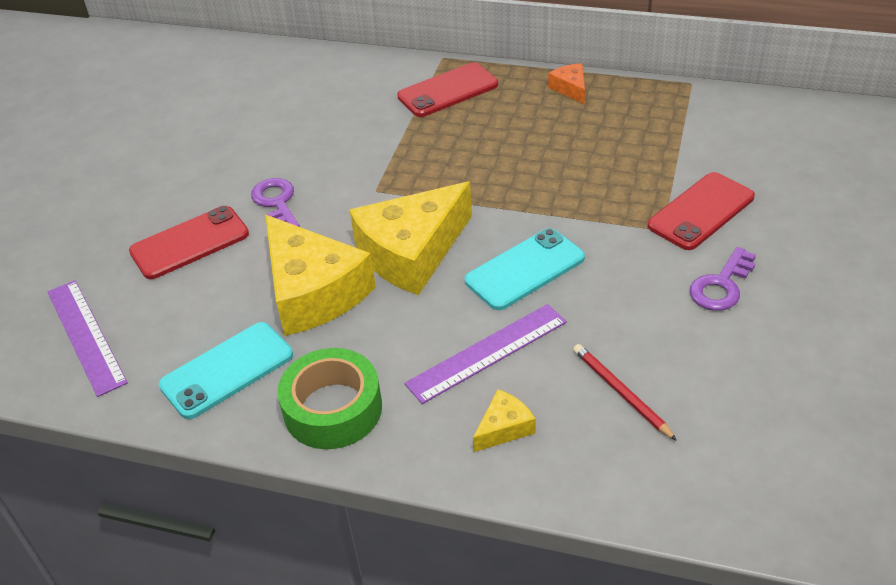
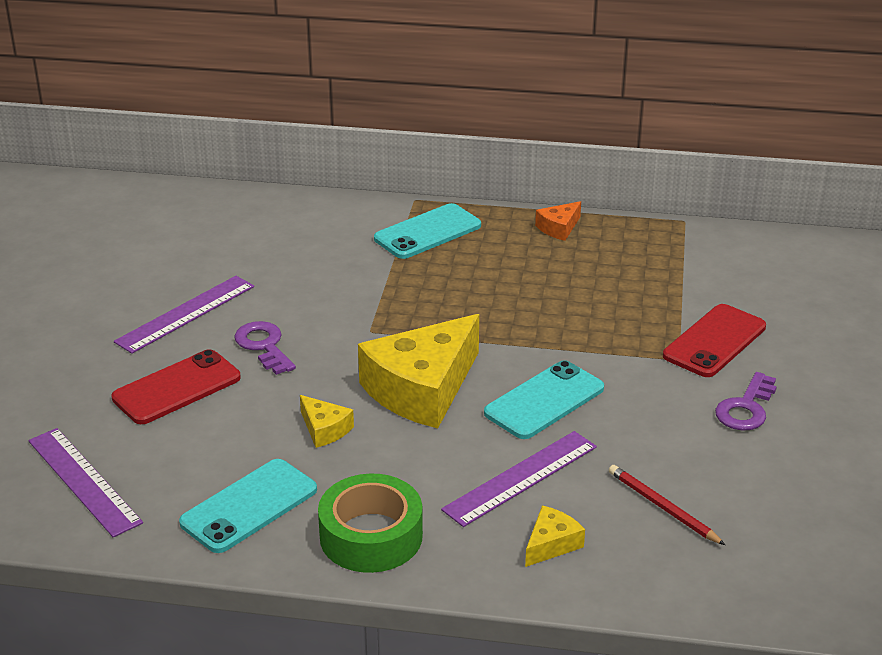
camera: 10 degrees left, 10 degrees down
(214, 168) = (185, 314): none -> purple ruler
(313, 291) = (324, 429): yellow cheese -> yellow cheese, size x0.44
(448, 91) = (427, 232): red phone -> turquoise phone
(570, 88) = (559, 228): orange cheese -> orange cheese turned 105 degrees counterclockwise

